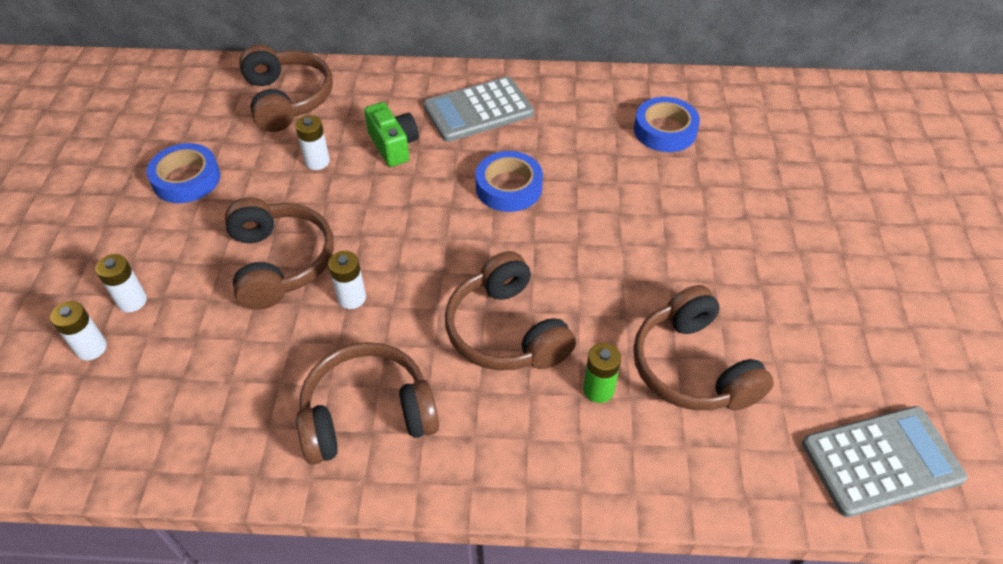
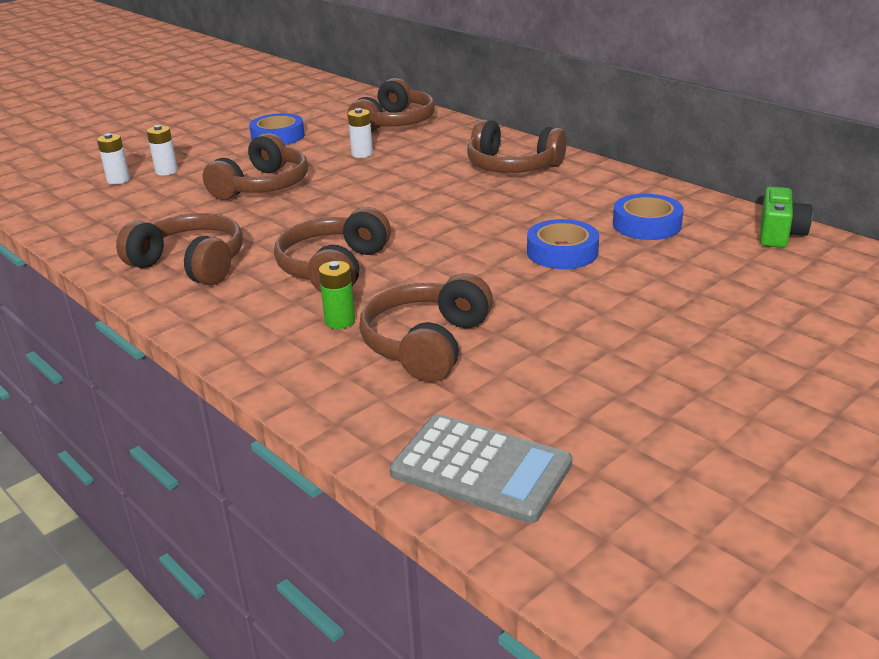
camera: 45 degrees right, 20 degrees down
(351, 298) = (272, 215): white battery -> none
(393, 145) = (422, 163): green camera -> green camera (779, 234)
(478, 110) = (512, 166): grey calculator -> brown headphones
(509, 187) = (463, 208): blue tape -> blue tape (562, 252)

